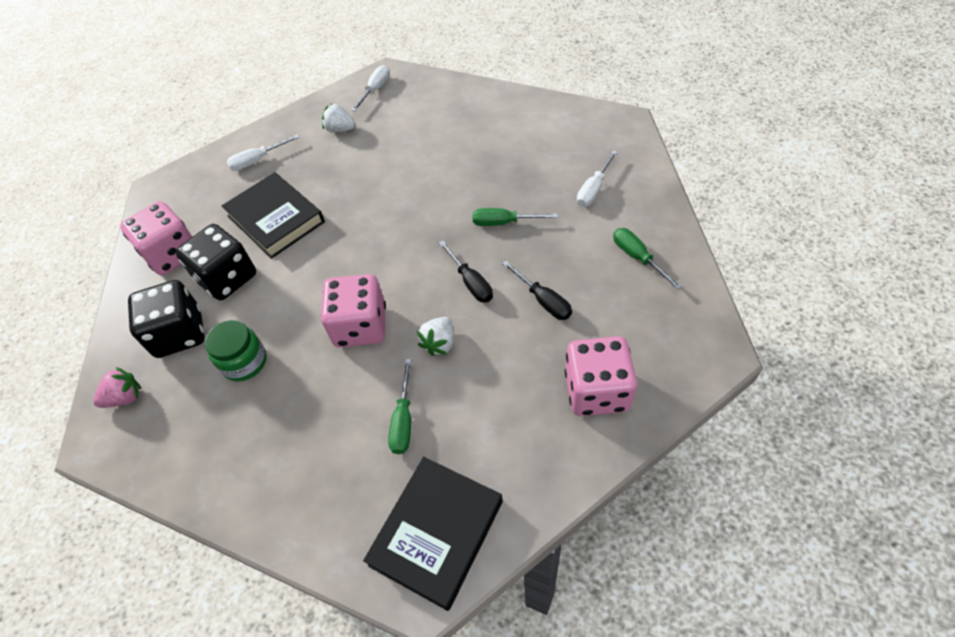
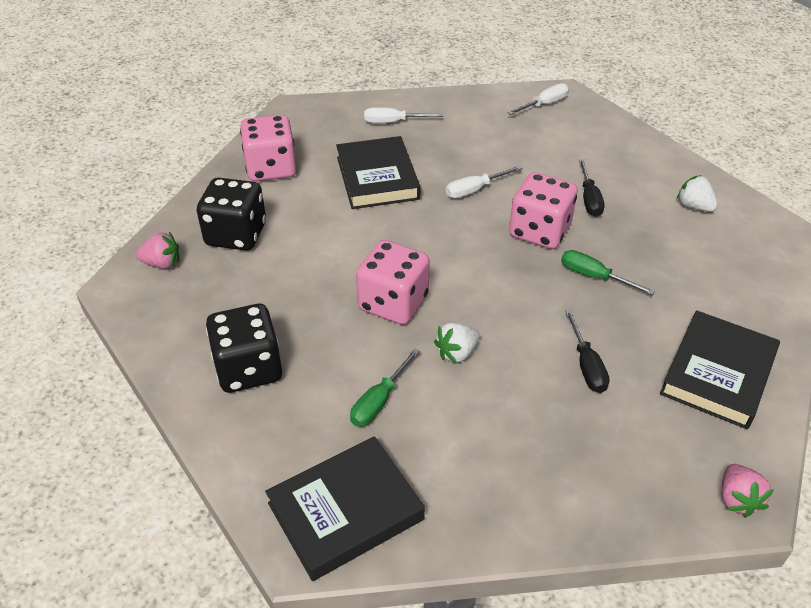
camera: 25 degrees right, 10 degrees down
(227, 278) = (304, 208): black dice -> black dice (248, 369)
(244, 362) = (274, 283): green jar -> none
(340, 129) = (486, 126): white strawberry -> white strawberry (694, 206)
(470, 282) = (523, 314): black screwdriver -> black screwdriver (589, 199)
(593, 189) = (713, 288): white screwdriver -> white screwdriver (474, 190)
(596, 391) = (586, 474): pink dice -> pink dice (539, 231)
(637, 257) = (718, 373): green screwdriver -> black book
(708, 350) = (737, 499): none -> pink strawberry

